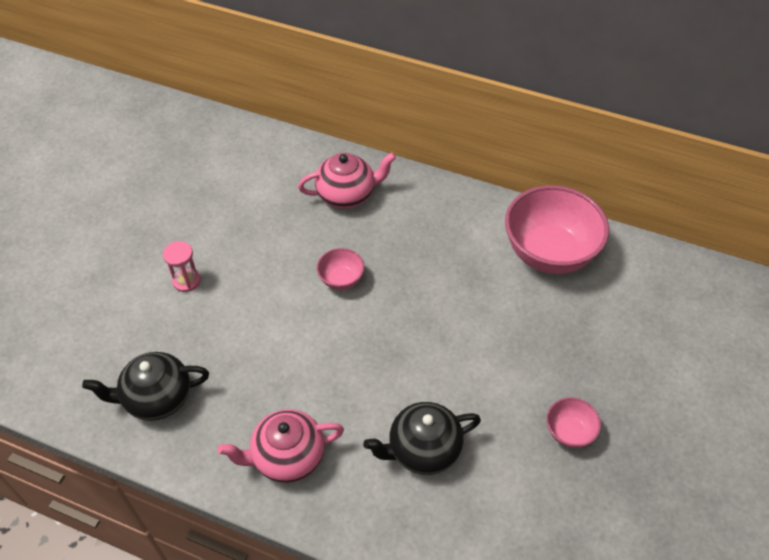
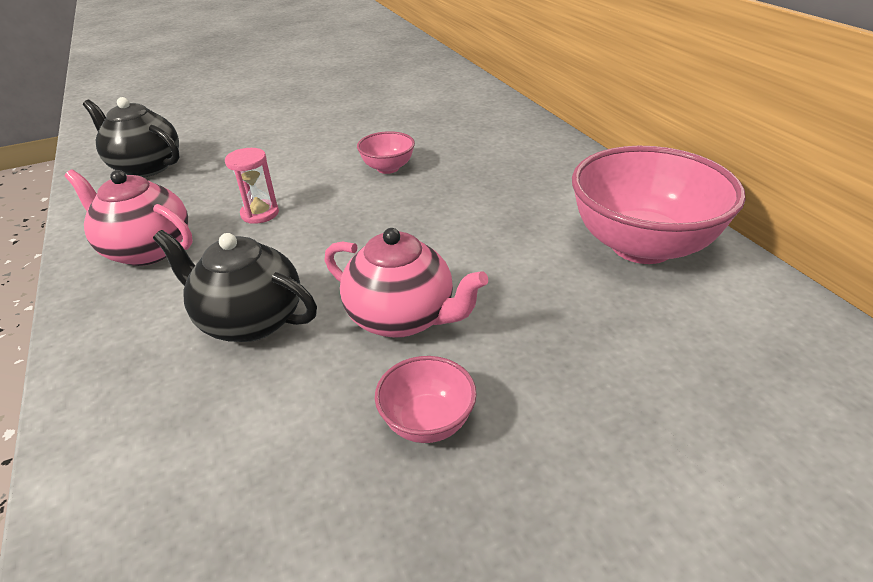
camera: 45 degrees right, 15 degrees down
(186, 281) = (279, 121): pink hourglass -> pink hourglass (260, 213)
(347, 195) = (478, 125): pink teapot -> pink teapot (402, 318)

